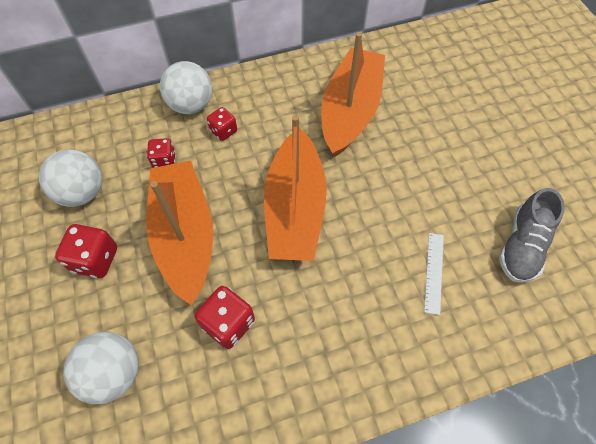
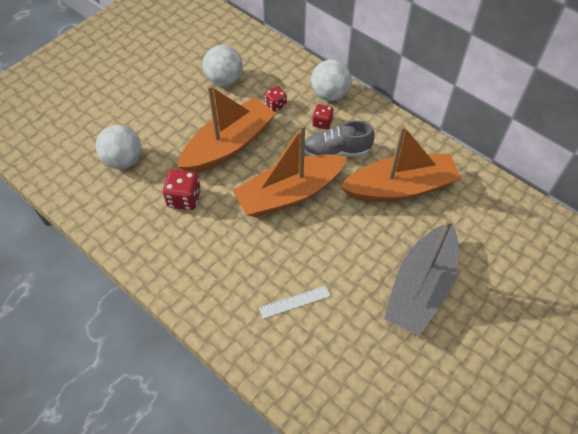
camera: 60 degrees right, 5 degrees down
(95, 259) = (185, 112): red dice -> none
(470, 155) = (420, 288): none -> grey boat
(521, 246) = (358, 356): grey shoe -> grey shoe (336, 152)

